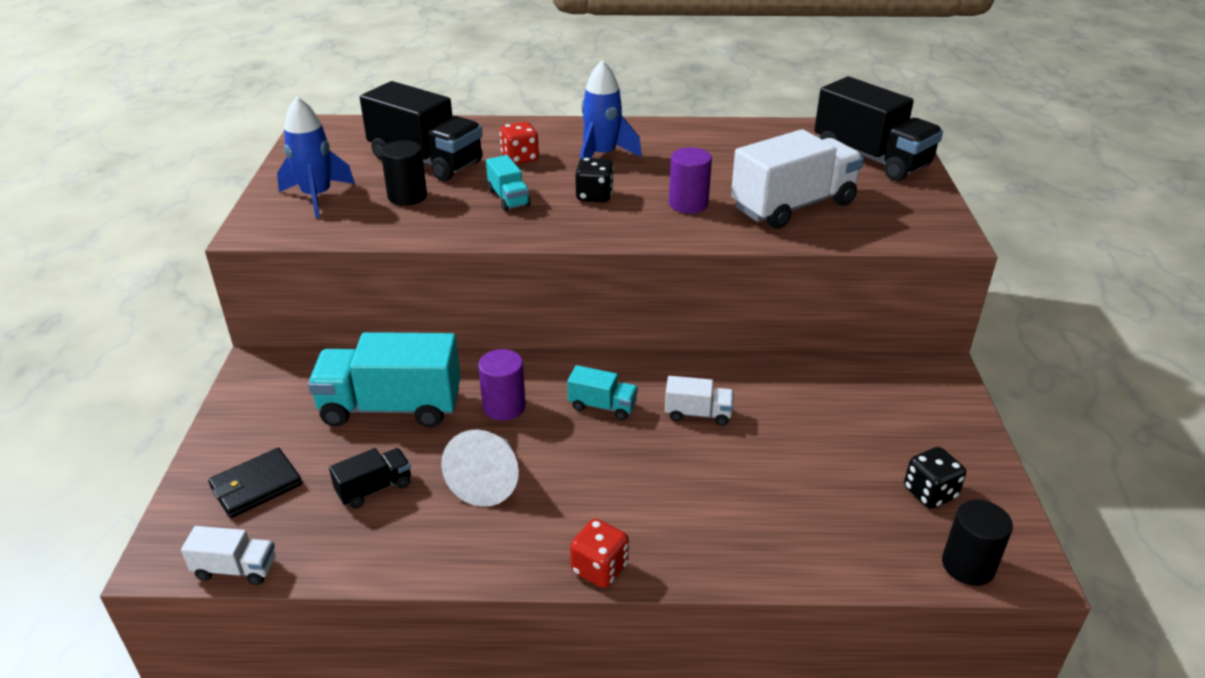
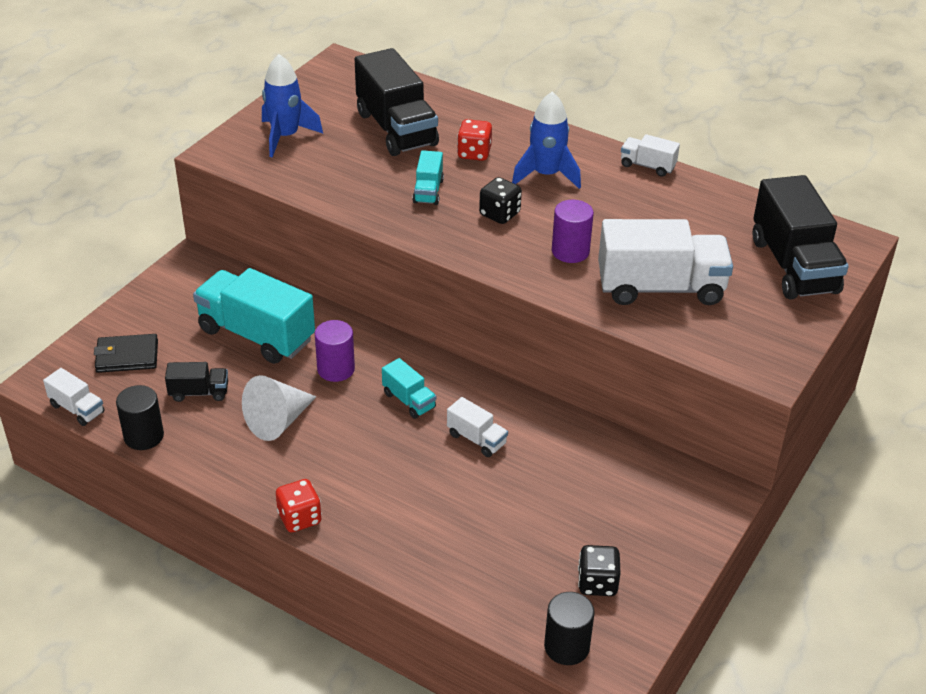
camera: 30 degrees right, 5 degrees up
(407, 196) = (352, 160): black cylinder -> black cylinder (144, 436)
(678, 126) = (647, 166): none -> white truck

